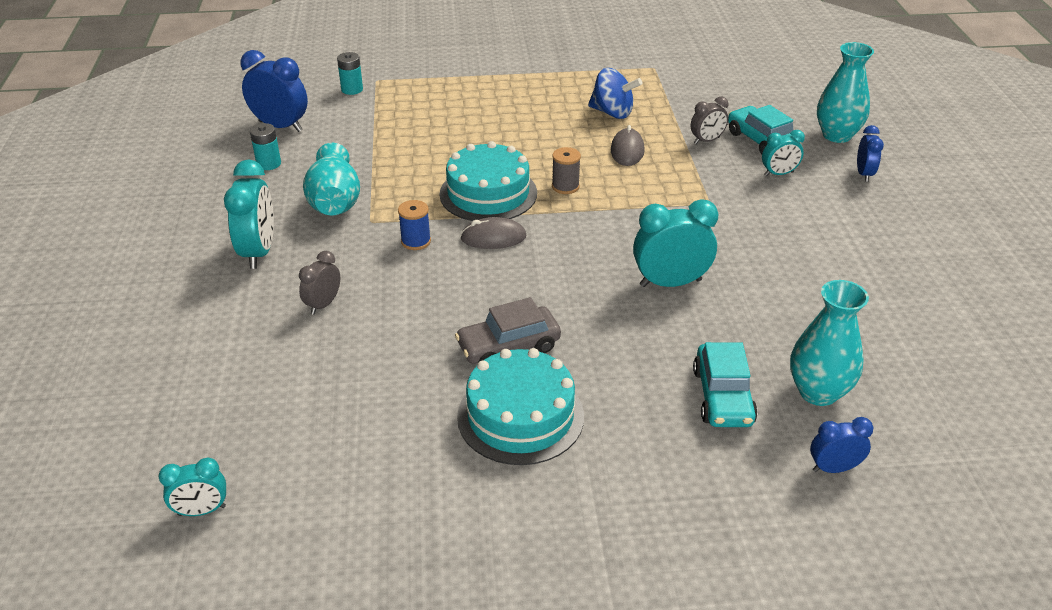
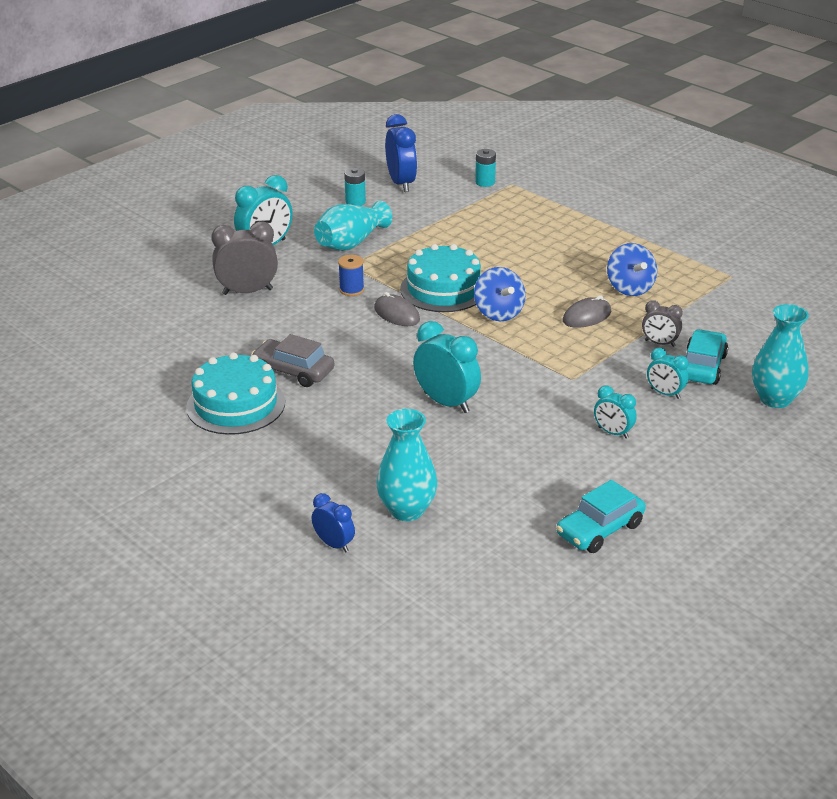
camera: 50 degrees right, 5 degrees down
(202, 511) = (46, 343): turquoise clock -> turquoise clock (613, 433)
(323, 304) = (247, 291): grey clock -> grey clock, size x1.73
(565, 186) = (498, 313): grey spool -> blue spinning top
(722, 396) = (350, 472): turquoise car -> turquoise car (600, 529)
(864, 174) = (733, 433): blue clock -> none

